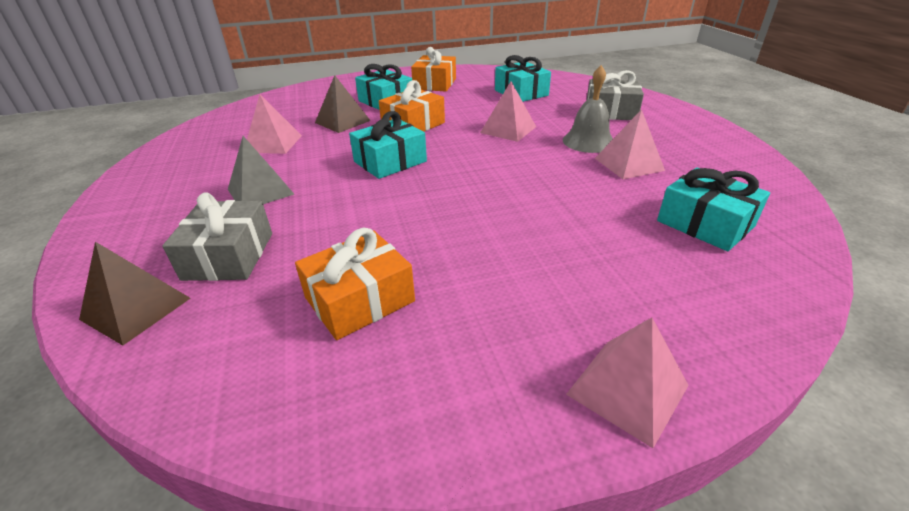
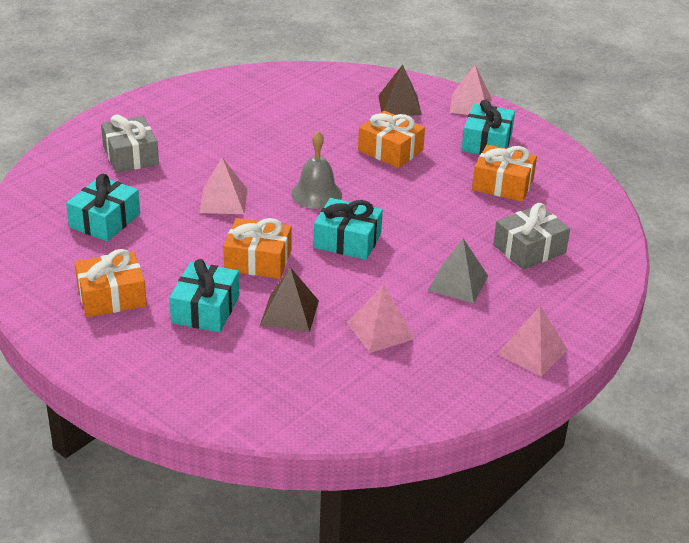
camera: 125 degrees left, 0 degrees up
(136, 308) = (597, 253): brown pyramid -> brown pyramid (399, 105)
(525, 237) = (390, 150): none -> orange gift
(588, 141) = (217, 155): grey bell -> grey bell (316, 194)
(628, 164) = (248, 131): pink pyramid -> pink pyramid (532, 352)
(705, 224) = (313, 97): turquoise gift -> turquoise gift (487, 142)

